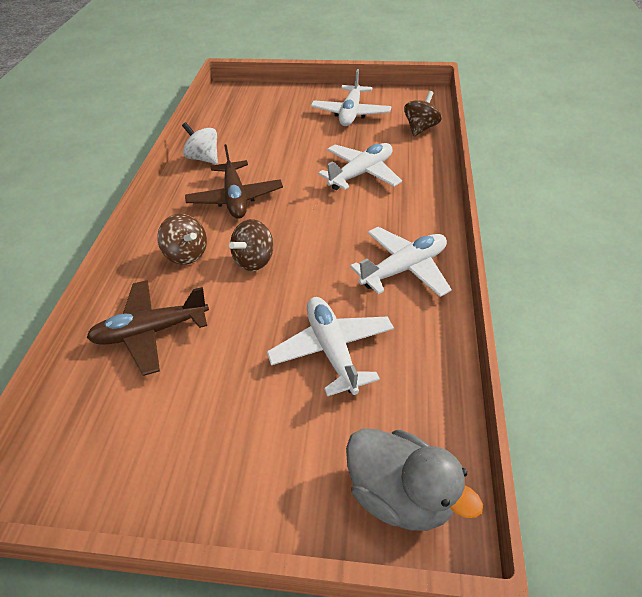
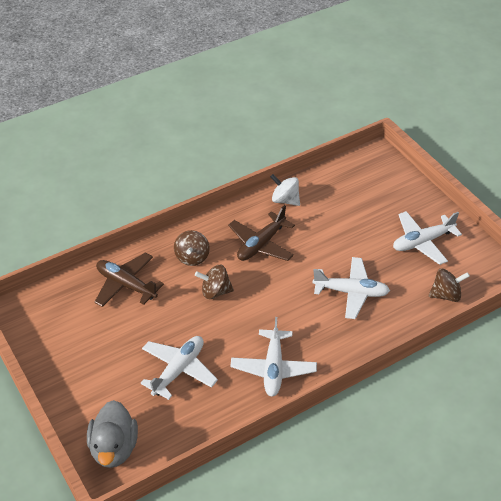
camera: 50 degrees right, 0 degrees up
(204, 158) = (285, 200): white spinning top -> white spinning top turned 60 degrees counterclockwise
(404, 269) = (273, 368): white plane -> white plane turned 75 degrees clockwise

